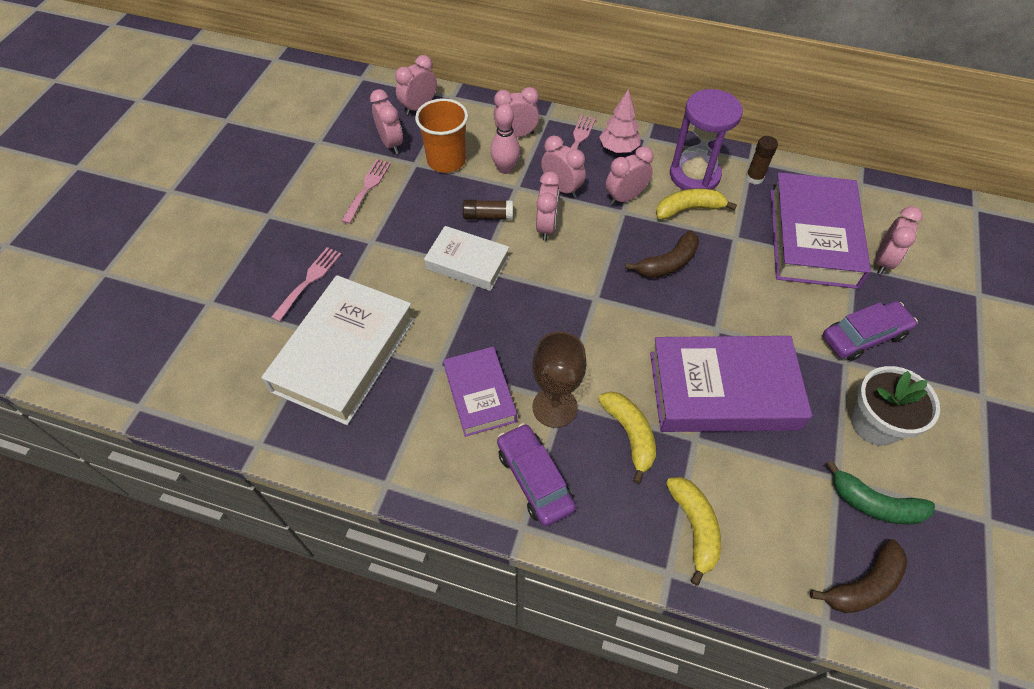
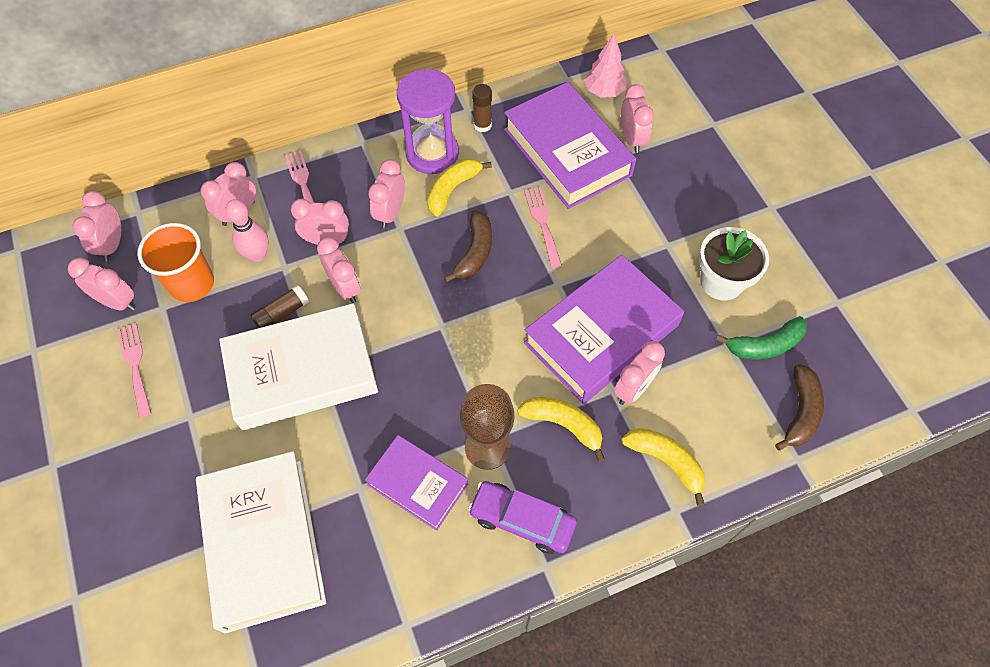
camera: 40 degrees left, 5 degrees up
(309, 281) = (162, 500): pink fork -> pink fork (542, 223)
(467, 263) = (302, 372): white book -> white book, size x1.71
(618, 148) = (346, 168): pink tree -> pink tree (604, 91)
(715, 451) = (633, 389): none -> pink clock
(864, 336) = (664, 214): purple car -> none

